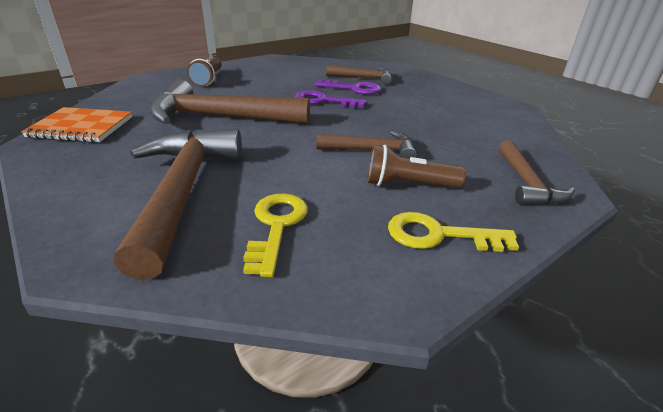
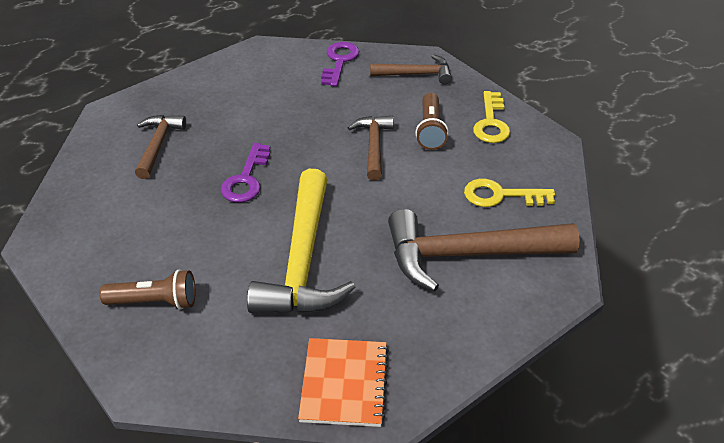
camera: 90 degrees left, 10 degrees up
(221, 117) = (302, 260): brown hammer -> yellow hammer
(353, 89) = (202, 155): purple key -> purple key (339, 61)

